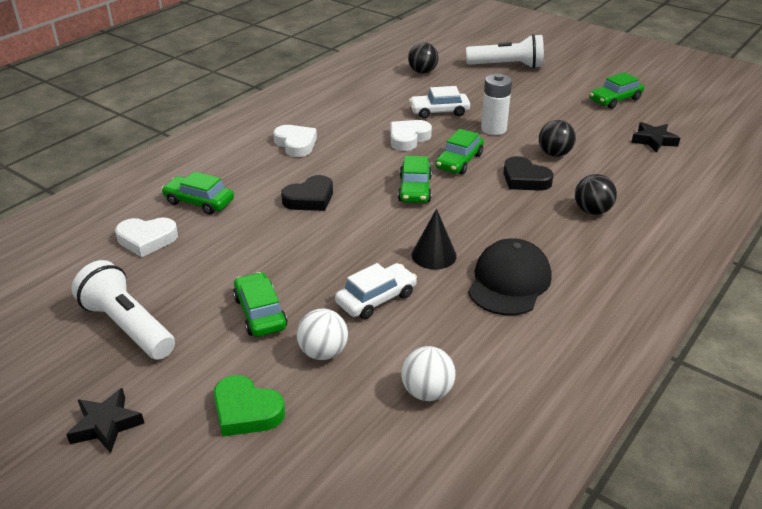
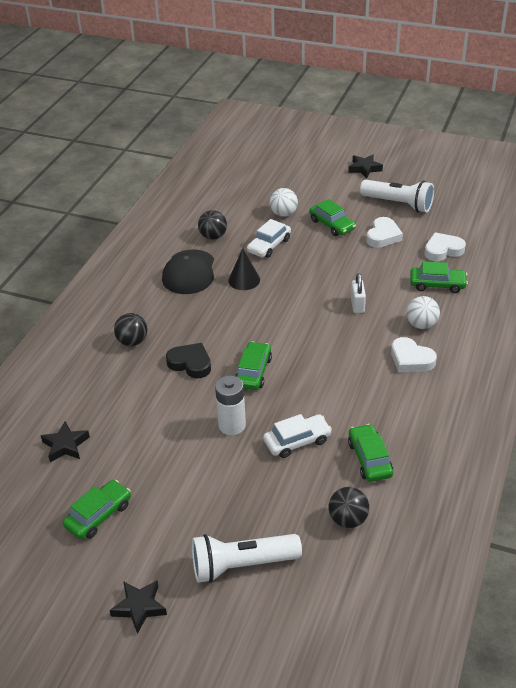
camera: 165 degrees right, 5 degrees up
(246, 411) = (305, 185): green heart -> none
(310, 198) = (357, 305): black heart -> white padlock
(408, 138) = (311, 391): white heart -> white heart (383, 236)
(414, 189) = (280, 332): green car -> green car (369, 459)
(427, 392) = (221, 208): white ball -> white ball (421, 325)
(554, 154) = (166, 402): black ball -> black ball (213, 236)
(581, 61) = (139, 607): none -> black star

